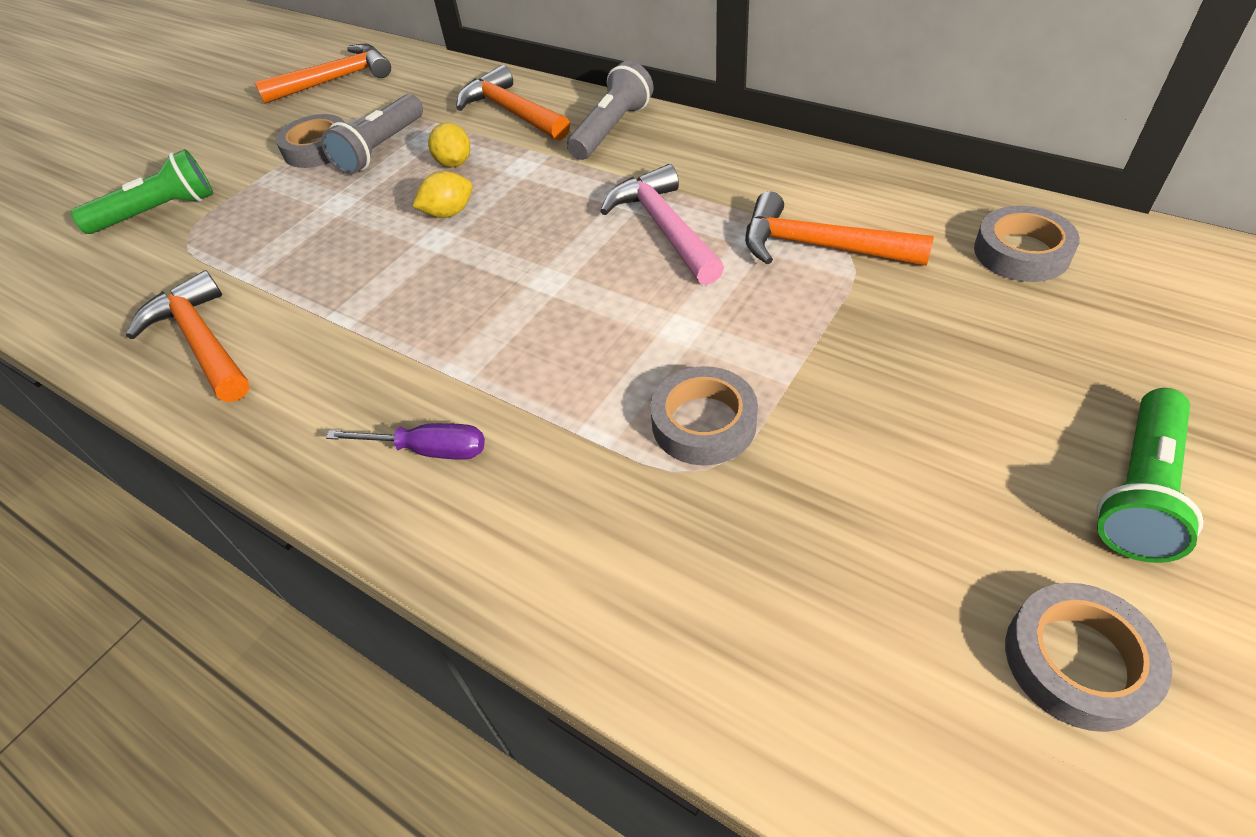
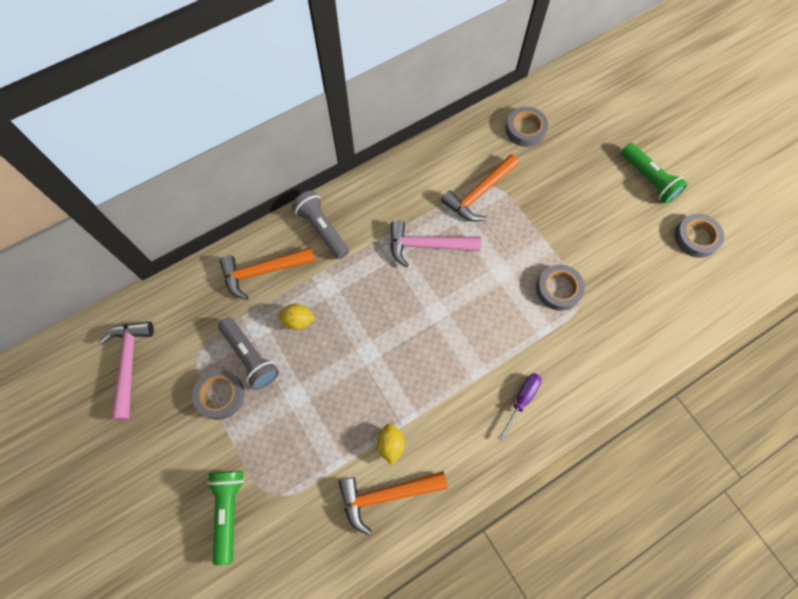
camera: 70 degrees left, 20 degrees up
(336, 80) = (129, 363): orange hammer -> pink hammer
(449, 213) = (348, 339): yellow lemon -> yellow lemon (390, 444)

